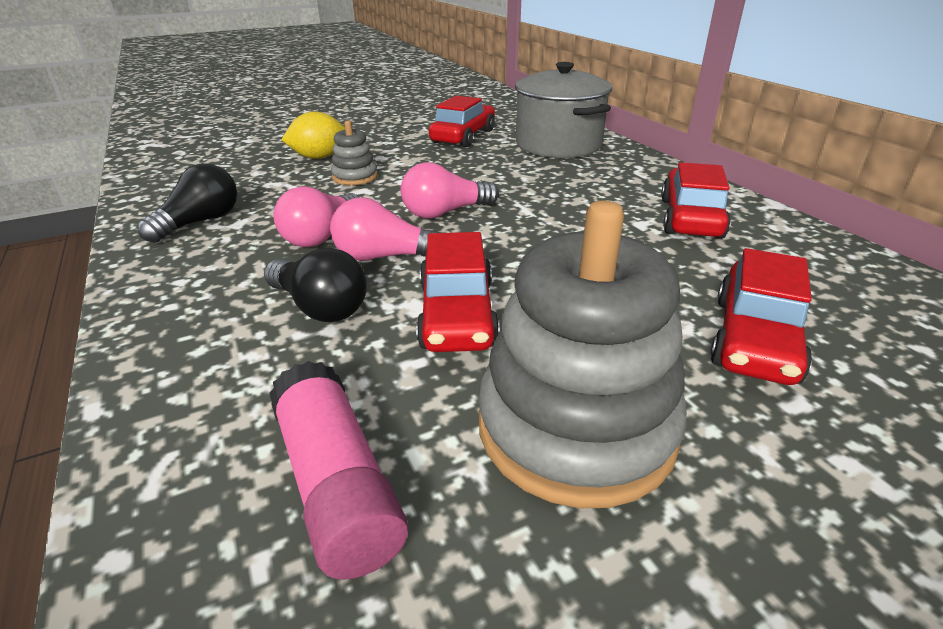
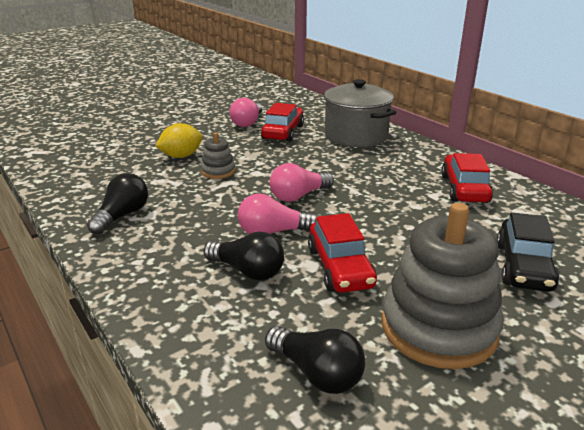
camera: 10 degrees left, 5 degrees down
(322, 236) = (220, 220): pink light bulb -> pink light bulb (247, 123)
(337, 484) = (317, 373): pink glue stick -> black light bulb
(755, 339) = (523, 267): red car -> black car

